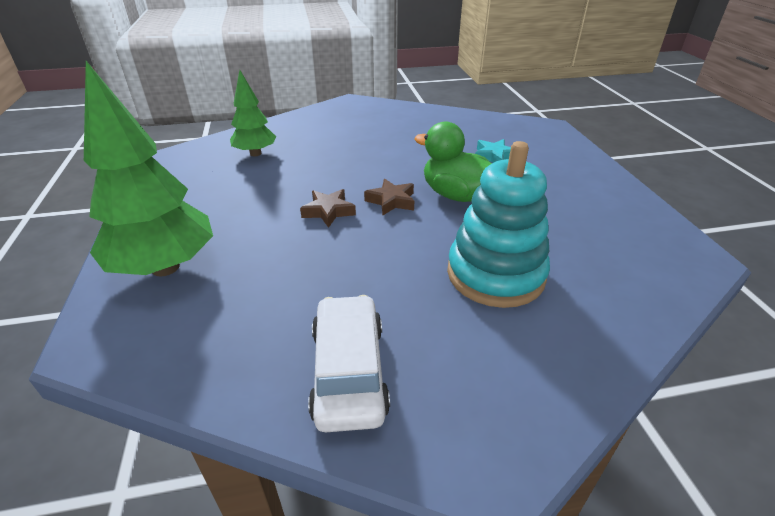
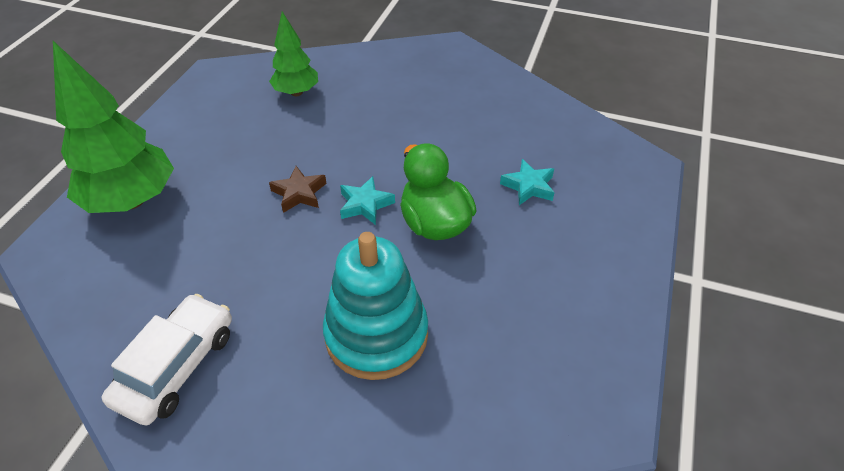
camera: 30 degrees right, 10 degrees up
(391, 201) = (365, 204): brown star -> turquoise star

